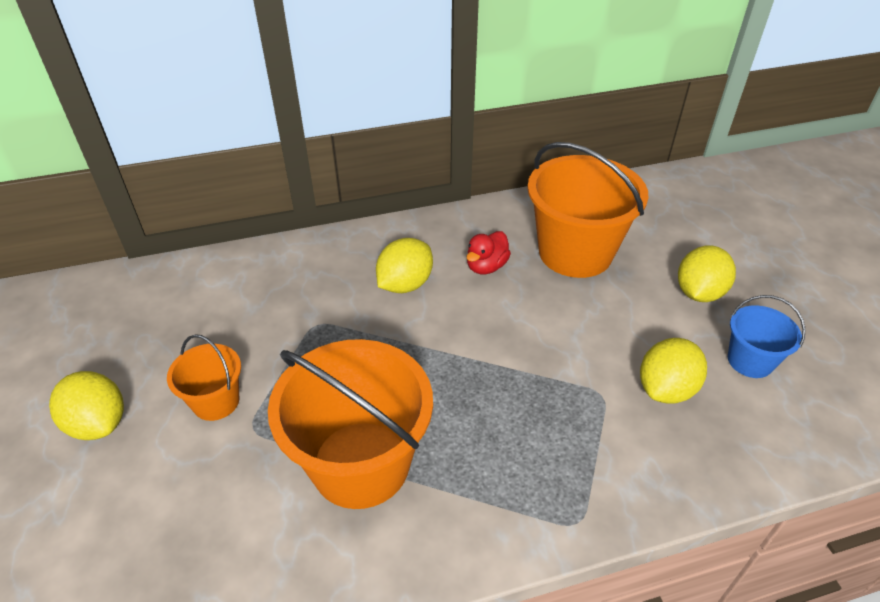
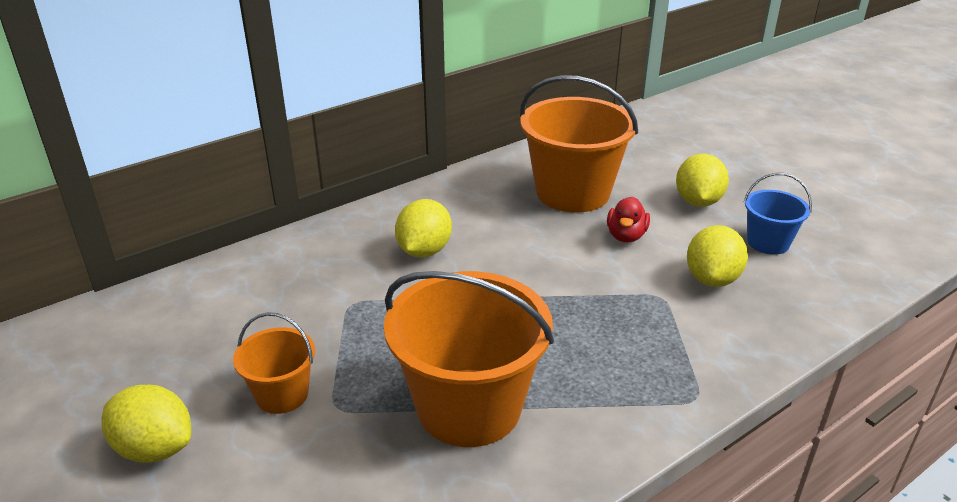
camera: 20 degrees left, 10 degrees down
(486, 266) = (496, 220): red duck -> red duck (626, 236)

